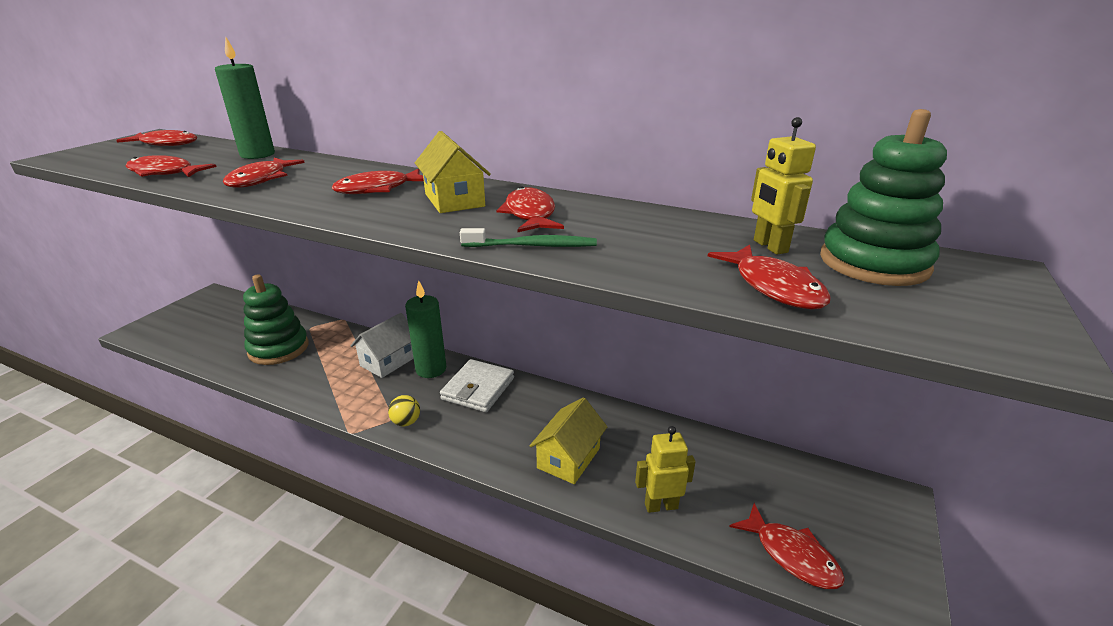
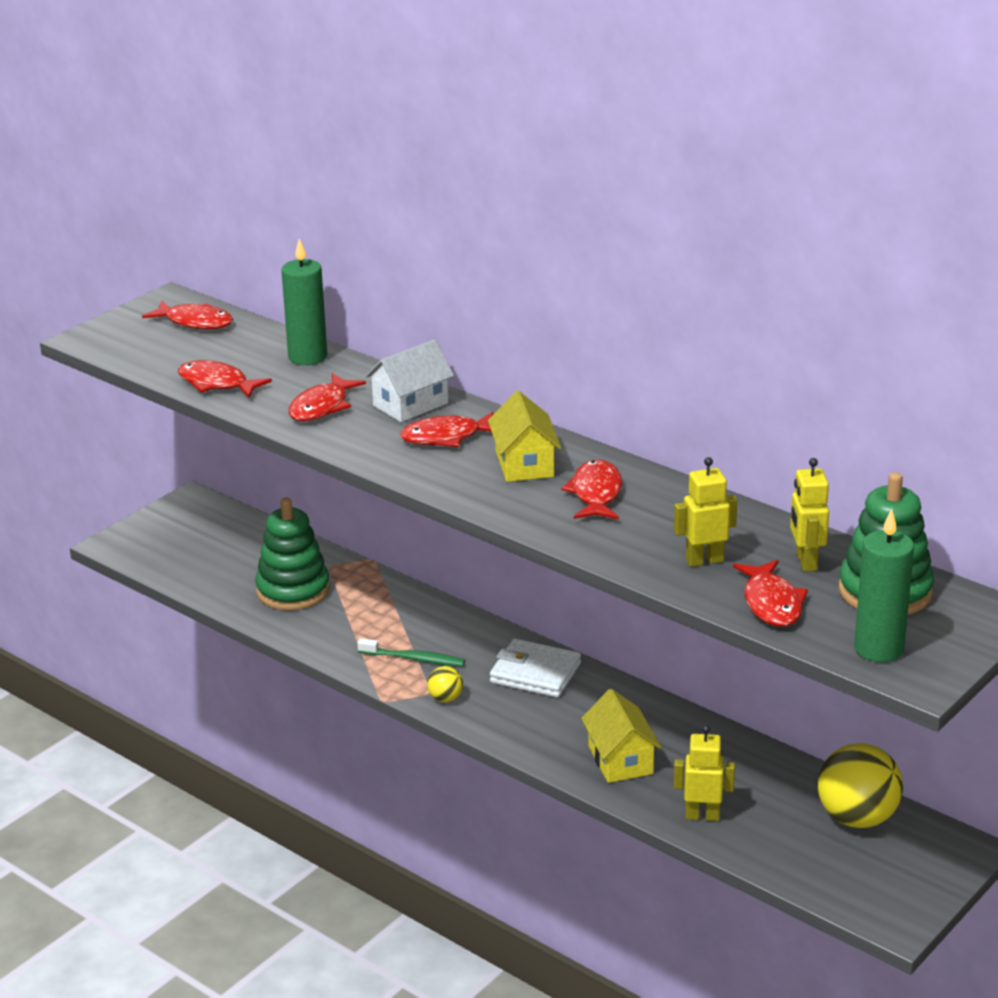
camera: 15 degrees right, 0 degrees up
(388, 361) = (429, 624): white house -> white house (410, 404)
(431, 369) = (481, 642): green candle -> green candle (878, 649)
(478, 389) = (535, 673): white wallet -> white wallet turned 75 degrees clockwise
(532, 246) = (584, 534): green toothbrush -> green toothbrush (414, 659)
(568, 458) = (620, 760): yellow house -> yellow house turned 60 degrees counterclockwise
(669, 255) = (704, 560): none -> yellow robot
(790, 483) = (857, 818): none -> yellow ball
(791, 555) = (814, 873): red fish -> none

